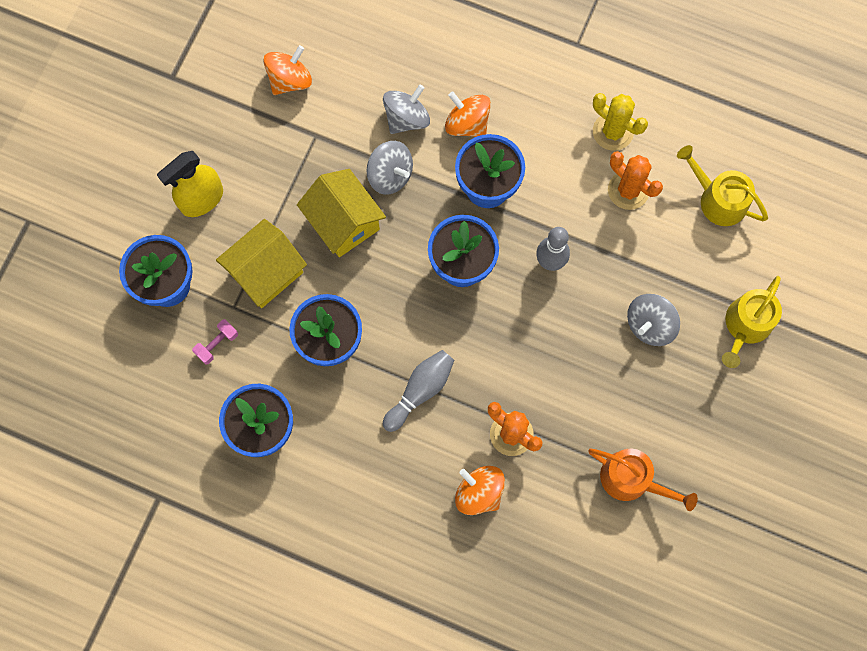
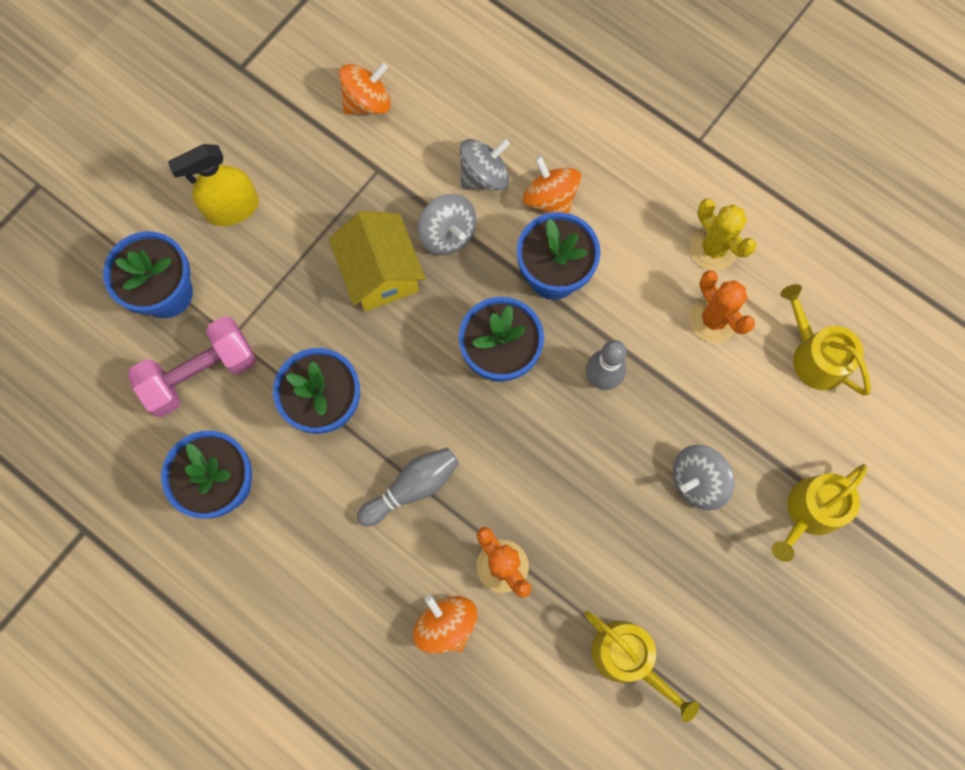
camera: 15 degrees right, 0 degrees up
(217, 344) = (201, 374): pink dumbbell -> pink dumbbell, size x2.15
(266, 272) = (278, 307): yellow house -> none
(631, 479) = (628, 657): orange watering can -> yellow watering can

